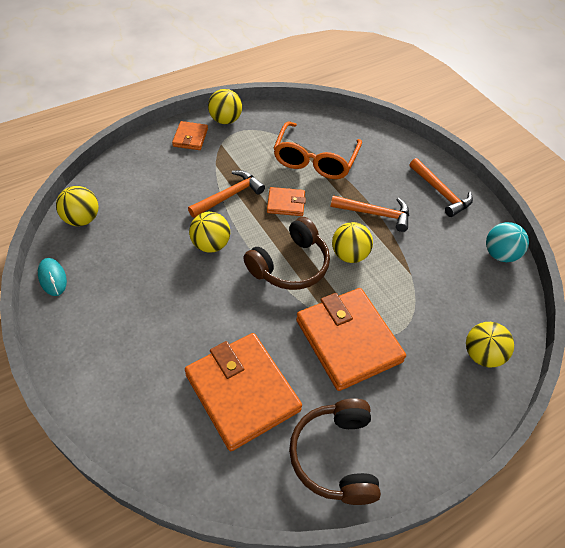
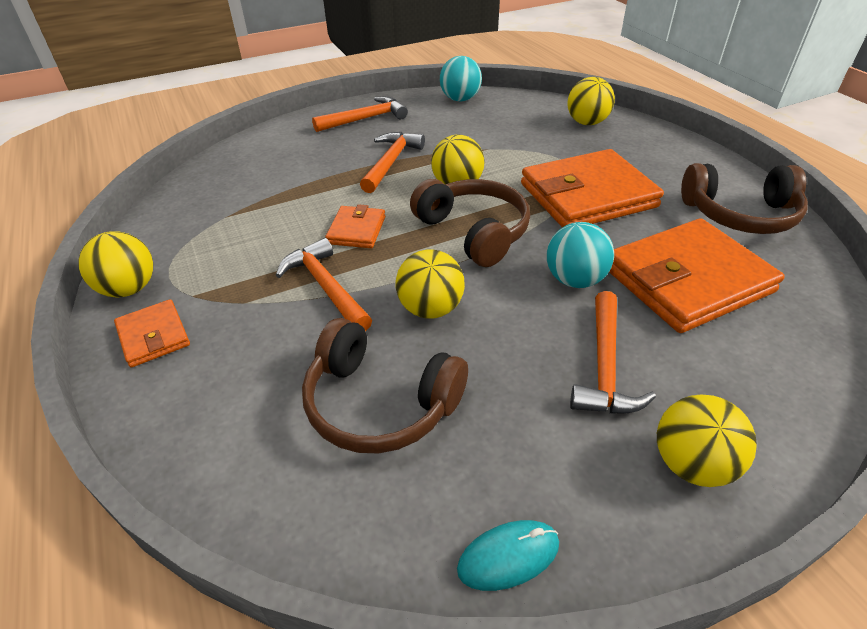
camera: 80 degrees left, 10 degrees down
(82, 219) = (338, 514): yellow ball -> yellow ball (691, 464)
(141, 227) = (380, 403): none -> brown headphones
(160, 328) = (604, 366): none -> orange hammer
(190, 138) = (153, 336): orange wallet -> orange wallet turned 45 degrees clockwise
(240, 321) = (574, 280): none -> turquoise ball
(315, 159) = (274, 200): orange glasses -> none

